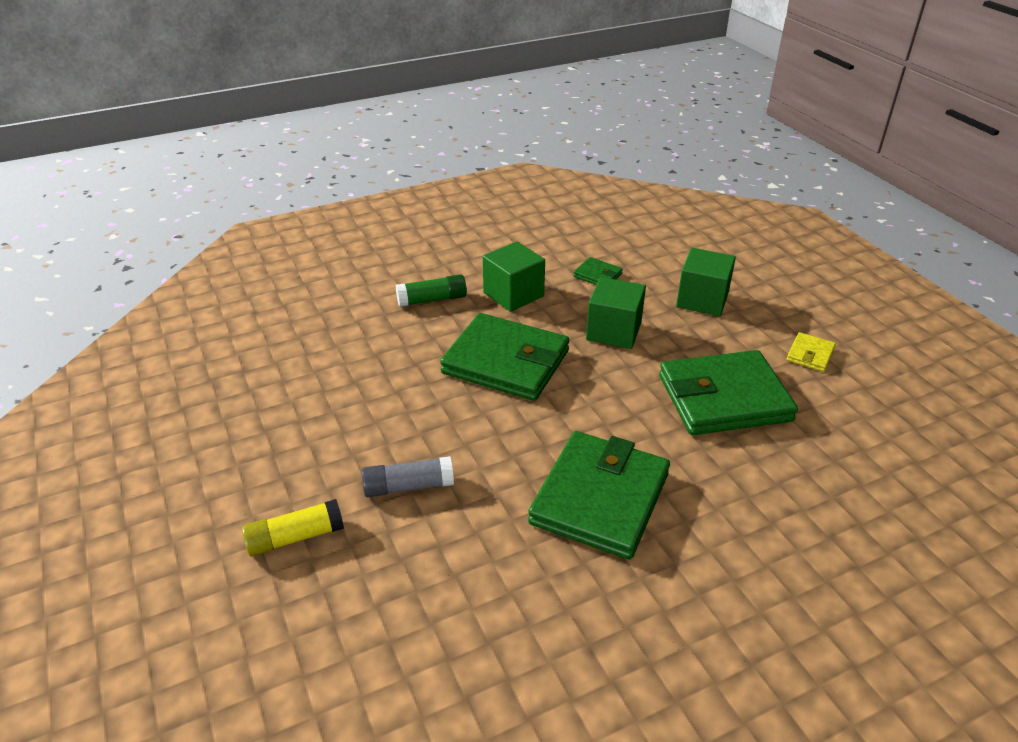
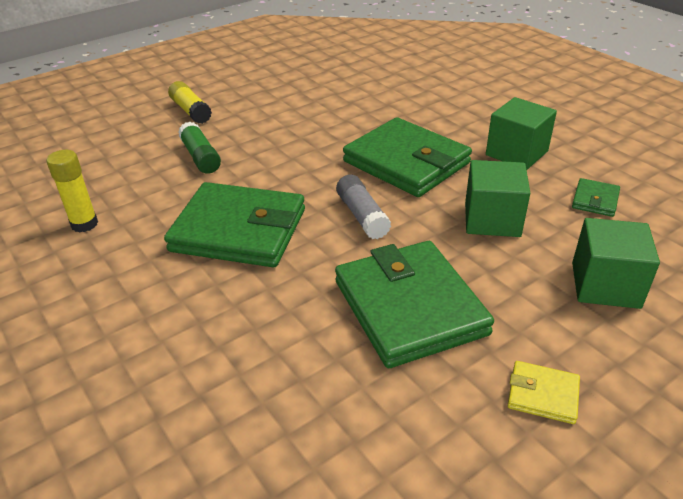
camera: 80 degrees right, 0 degrees up
(408, 486) = (241, 141): grey glue stick -> grey glue stick (362, 216)
(432, 299) = (478, 115): green glue stick -> green glue stick (200, 157)
(506, 362) = (406, 162): green wallet -> green wallet turned 60 degrees counterclockwise
(559, 650) = (84, 224): none -> yellow glue stick

